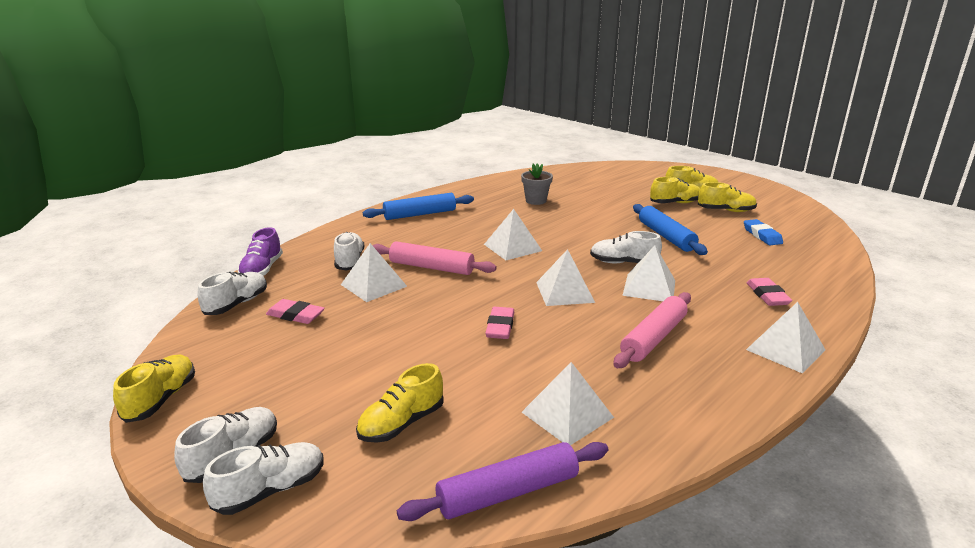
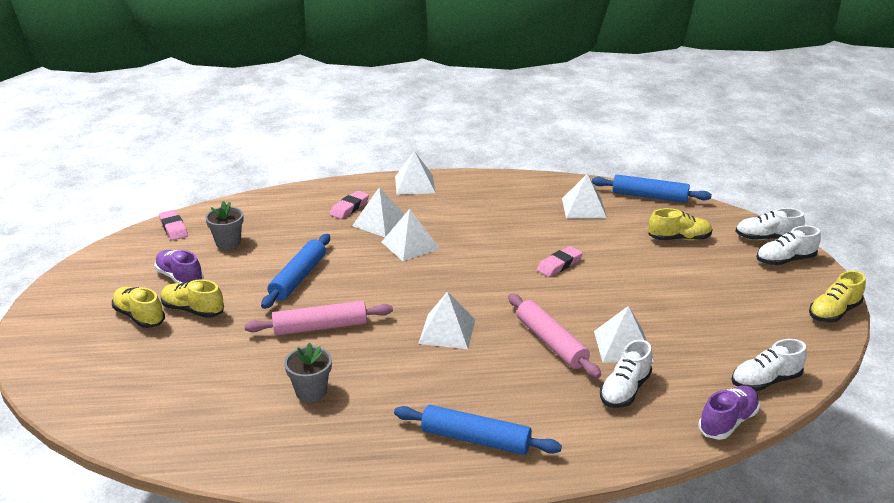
camera: 140 degrees left, 5 degrees up
(295, 315) = (712, 343): pink eraser -> pink eraser (173, 228)
(508, 492) = (649, 196): purple rolling pin -> blue rolling pin
(564, 292) = (475, 268): white pyramid -> white pyramid (380, 222)
(623, 263) = (386, 271): white shoe -> none
(653, 338) = (473, 218): pink rolling pin -> pink rolling pin (320, 327)
(725, 210) = (180, 278): yellow shoe -> purple shoe
(762, 235) = (228, 243): blue eraser -> grey flower pot

